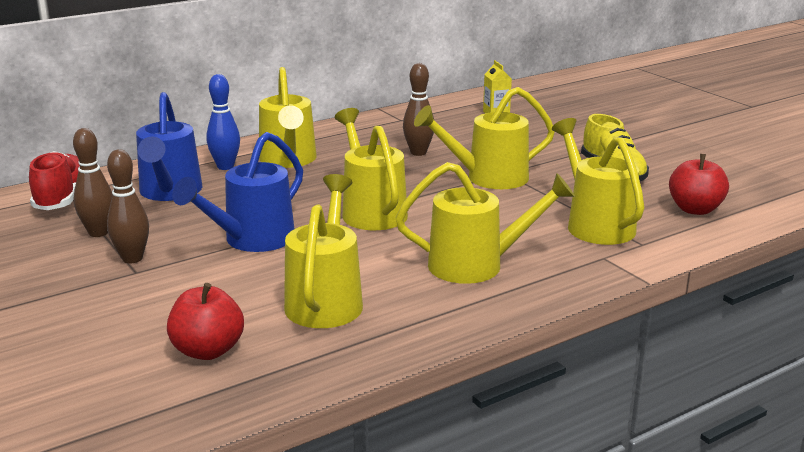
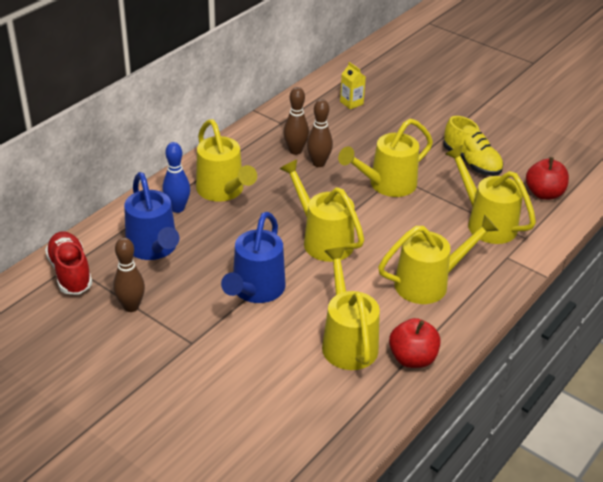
camera: 20 degrees left, 15 degrees up
(132, 258) = (179, 329): brown bowling pin -> brown bowling pin (295, 151)
(208, 350) = (298, 408): red apple -> red apple (412, 358)

